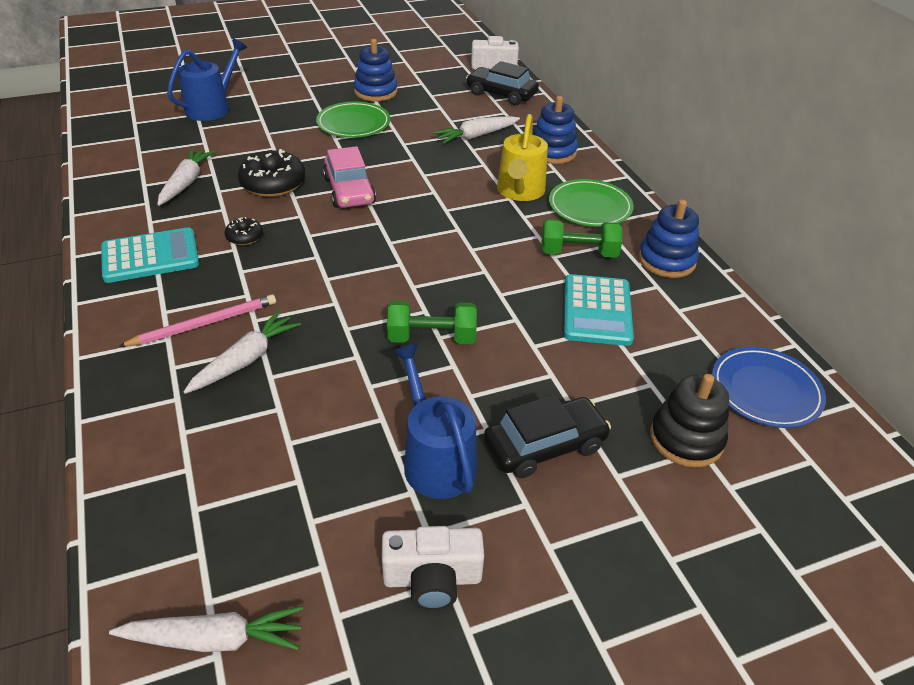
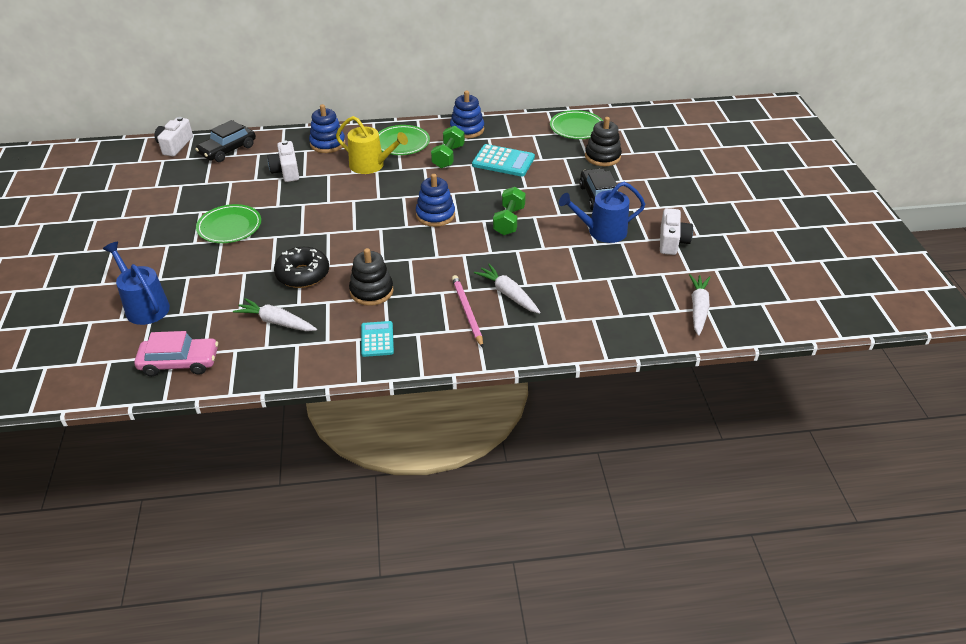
camera: 75 degrees left, 0 degrees up
(150, 256) = (377, 339): turquoise calculator -> turquoise calculator, size x0.65
(244, 237) = (371, 291): black donut -> black stacking toy
(349, 190) = (332, 237): pink car -> pink car (179, 362)
(376, 92) = (179, 210): blue stacking toy -> blue stacking toy (435, 215)
(476, 136) = (286, 171): white carrot -> white camera
(765, 391) = (576, 128): blue plate -> green plate

